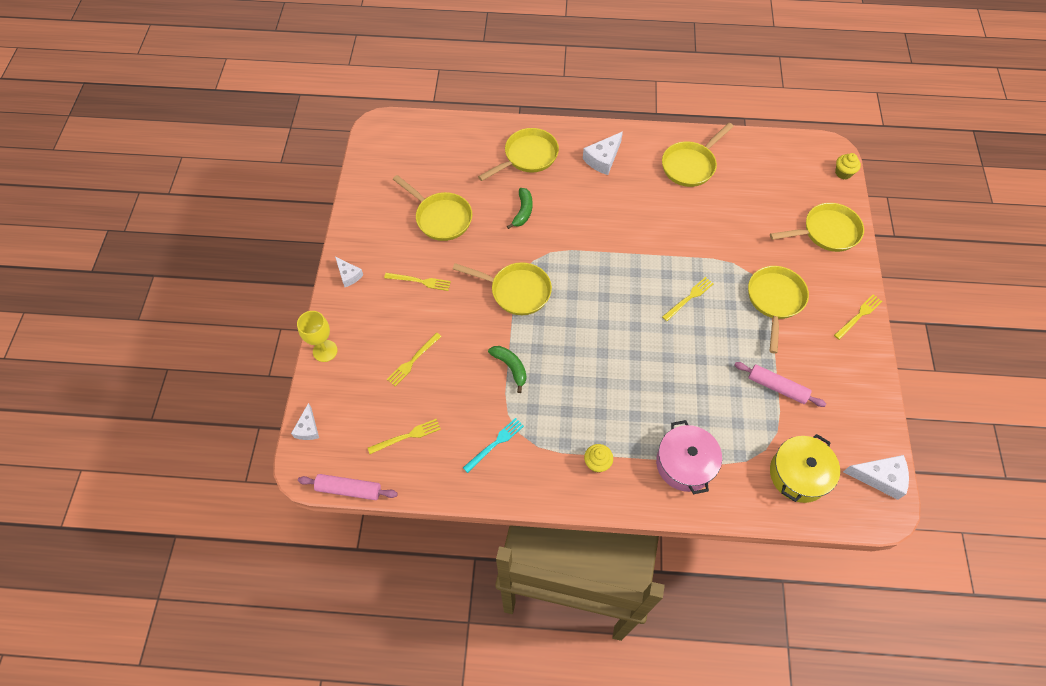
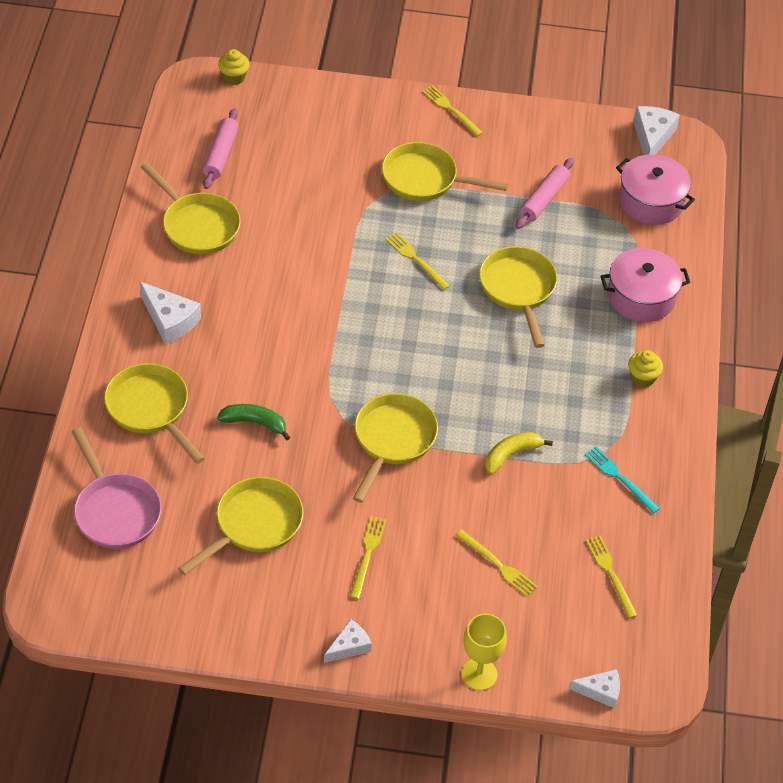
camera: 90 degrees left, 10 degrees down
(349, 489) = (686, 639): pink rolling pin -> pink rolling pin (221, 154)
(448, 148) = (115, 511): none -> pink pan
(510, 367) = (511, 455): green banana -> yellow banana
(798, 474) = (651, 201): yellow pot -> pink pot
(826, 232) = (326, 112): yellow pan -> yellow pan (518, 289)

